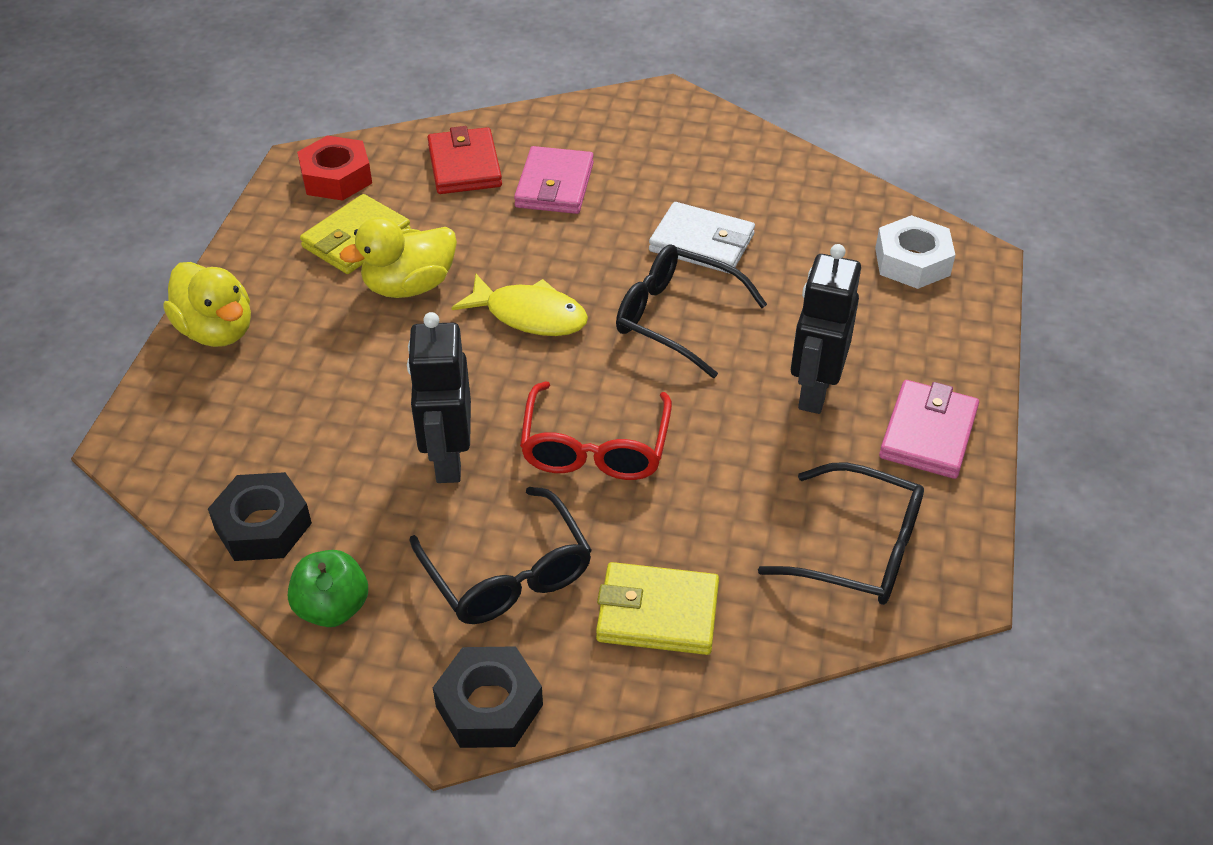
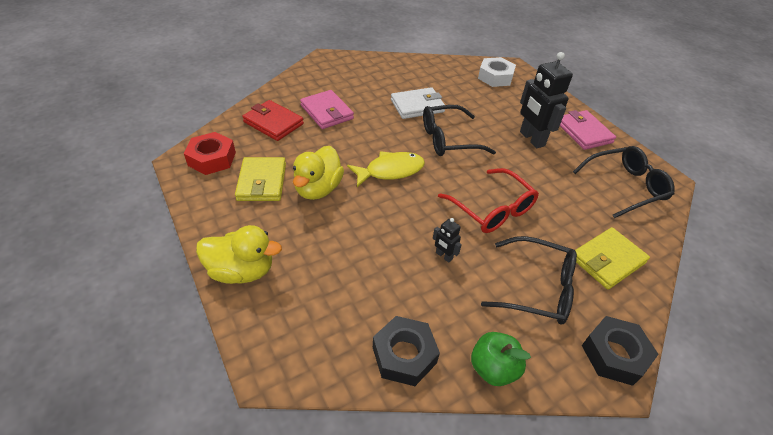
camera: 45 degrees left, 0 degrees up
(448, 460) = (444, 256): black robot -> black robot, size x0.47

